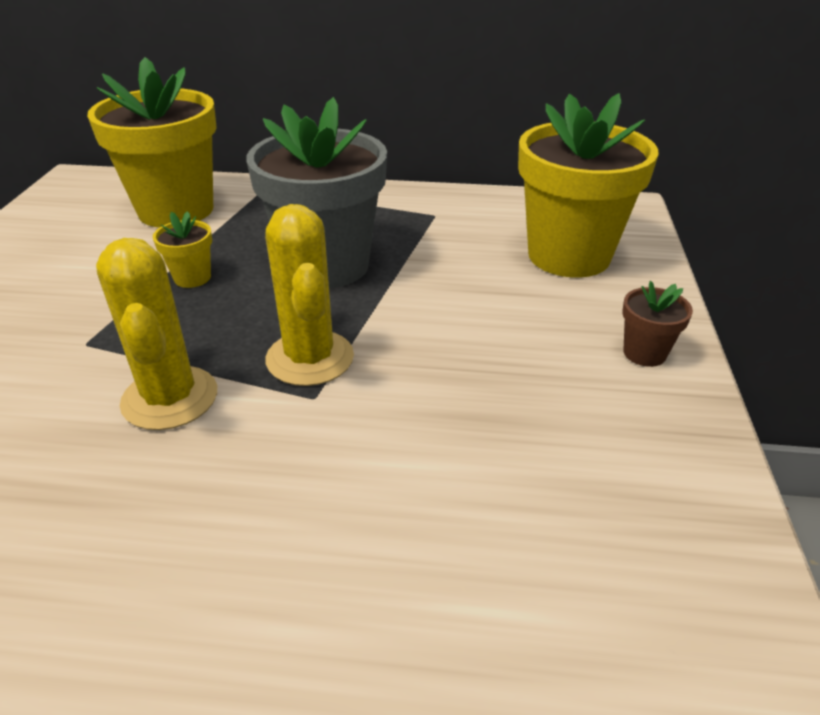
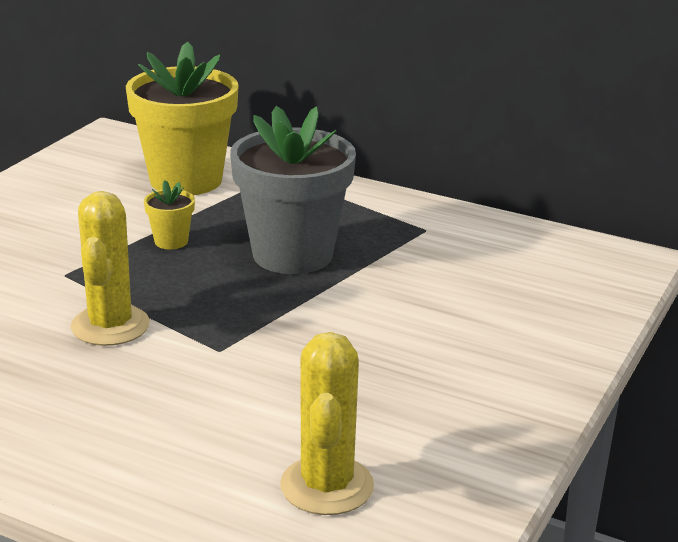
camera: 20 degrees right, 10 degrees down
(310, 358) = (232, 322): yellow cactus -> yellow cactus (327, 486)
(569, 255) = (529, 291): yellow flower pot -> none
(644, 353) = (525, 382): brown flower pot -> none

